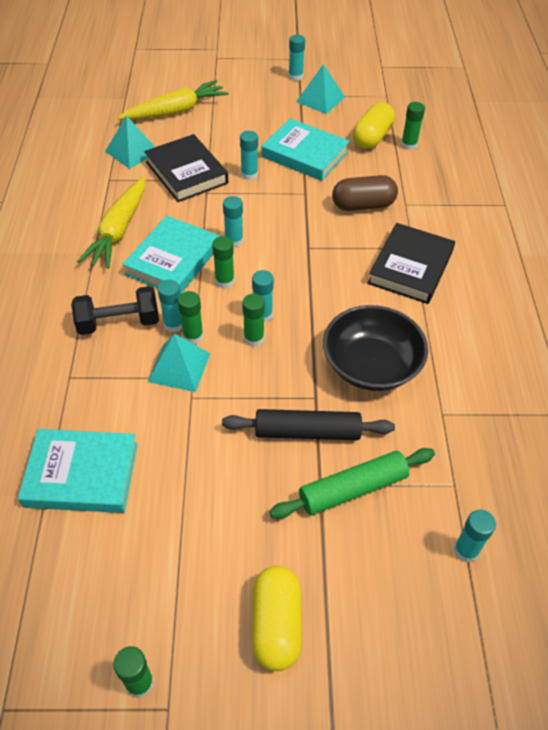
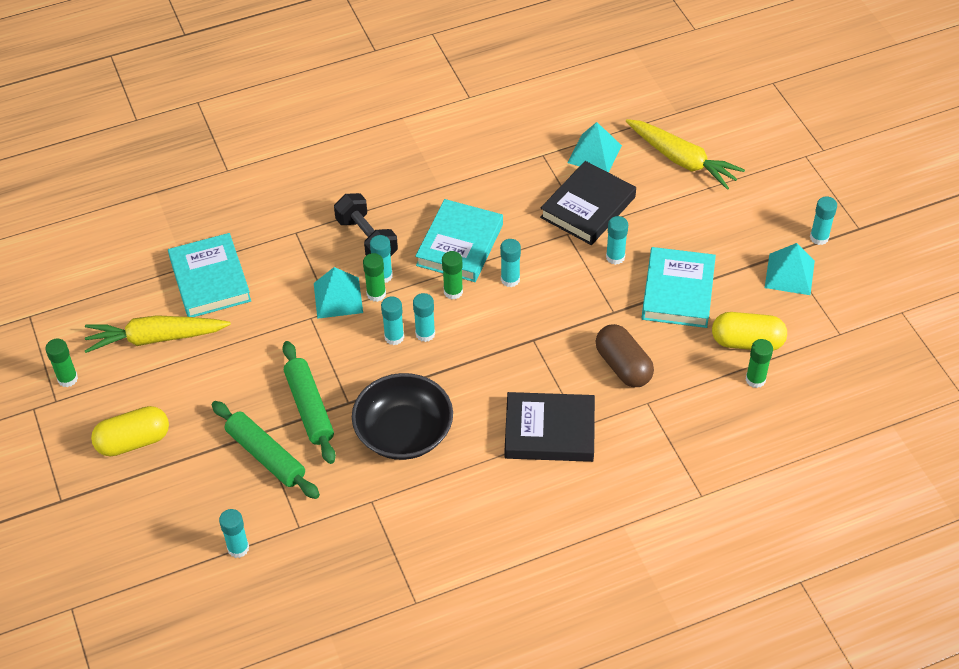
camera: 70 degrees right, 0 degrees up
(119, 230) = (477, 191): yellow carrot -> yellow carrot (155, 338)
(173, 260) = (460, 245): turquoise book -> turquoise book turned 75 degrees counterclockwise
(254, 338) = (394, 337): green glue stick -> turquoise glue stick
(307, 432) = (309, 408): black rolling pin -> green rolling pin

